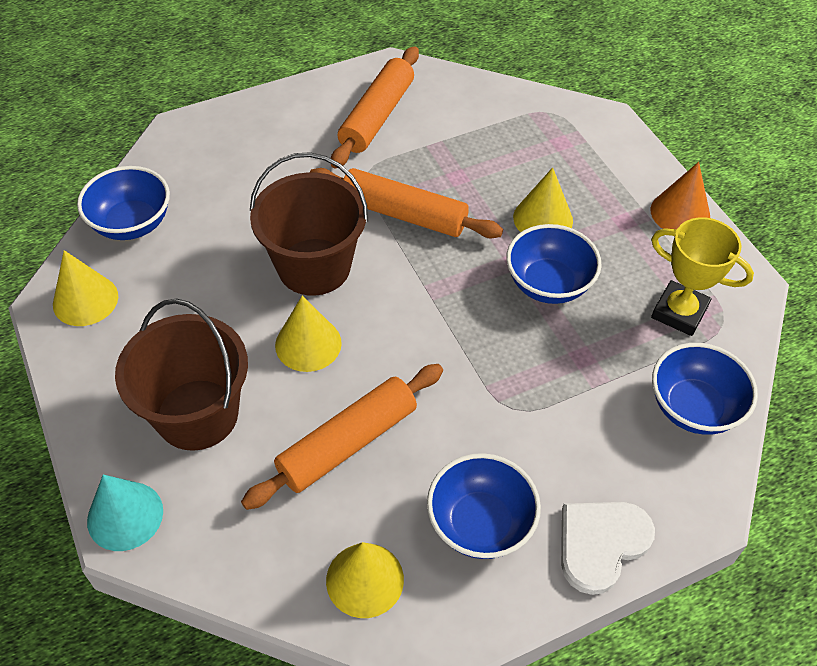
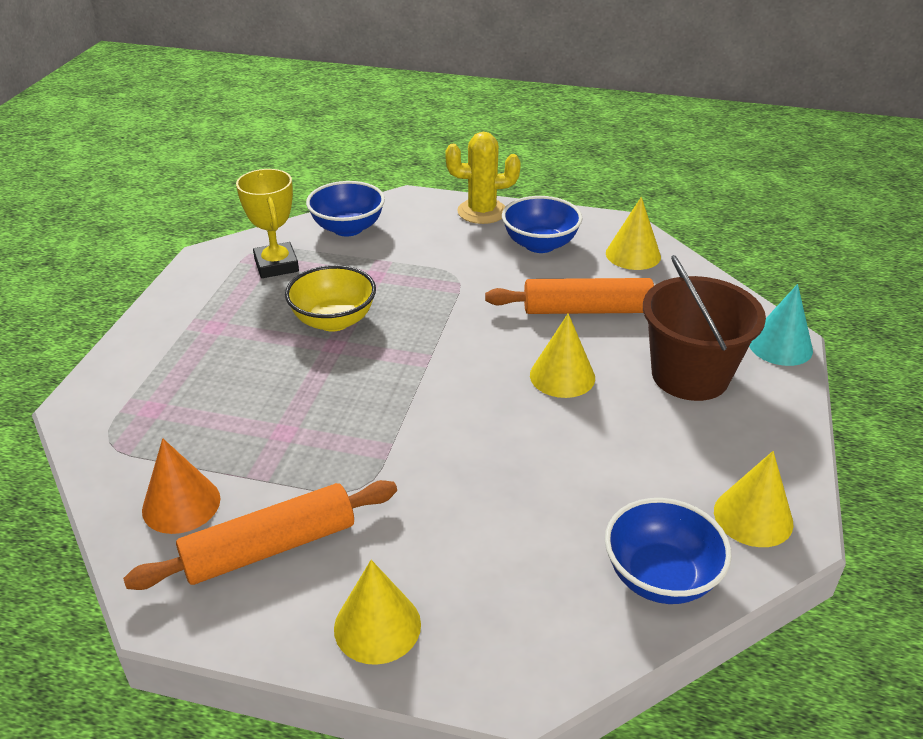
camera: 140 degrees left, 15 degrees down
(314, 267) = (502, 428): brown bucket -> none
(403, 214) = (374, 428): orange rolling pin -> none
(543, 219) = (268, 361): yellow cone -> yellow cone (377, 626)
(548, 284) = (333, 320): blue bowl -> yellow bowl
(601, 543) = (482, 212): white heart -> yellow cactus
(680, 213) = (167, 311): orange cone -> orange cone (181, 504)

